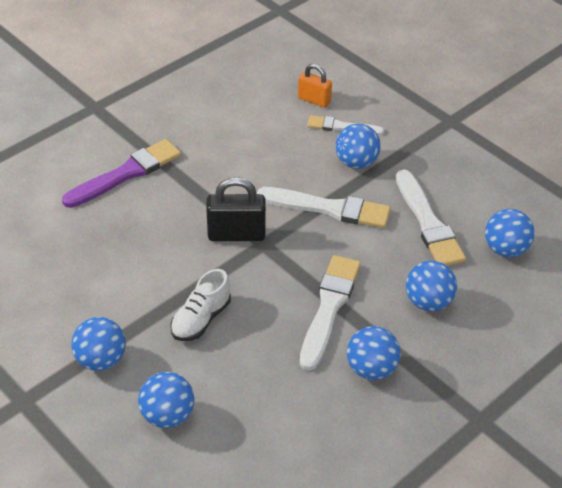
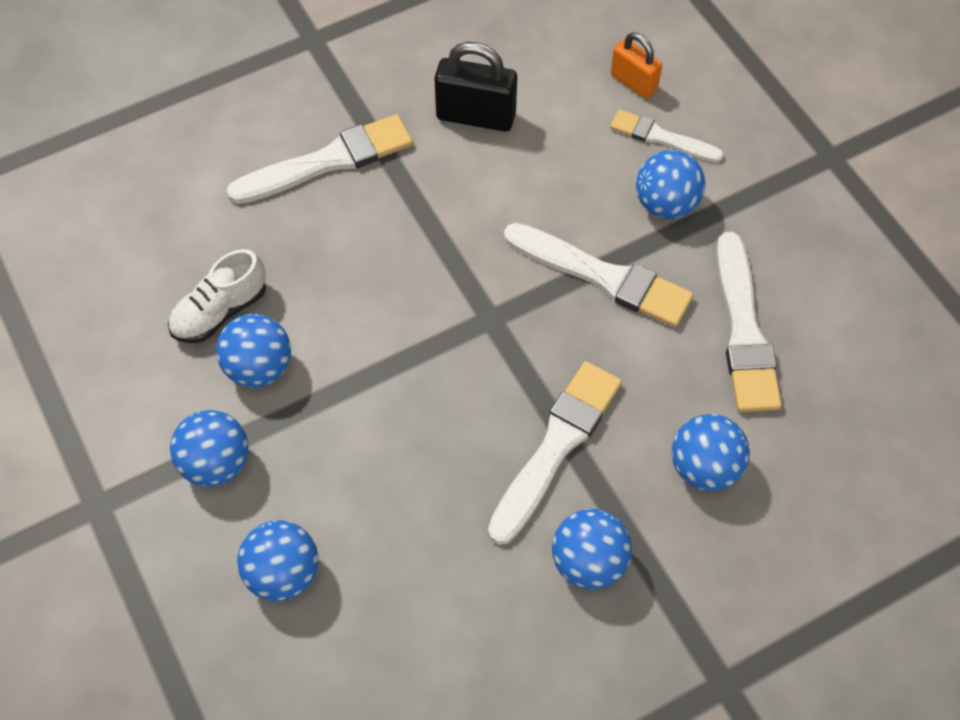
camera: 15 degrees right, 15 degrees up
(125, 174) = (327, 162): purple brush -> white brush
(201, 319) = (369, 427): white shoe -> white shoe (220, 311)
(236, 234) = (457, 295): black padlock -> black padlock (476, 116)
(505, 249) = (848, 400): blue ball -> blue ball (259, 367)

